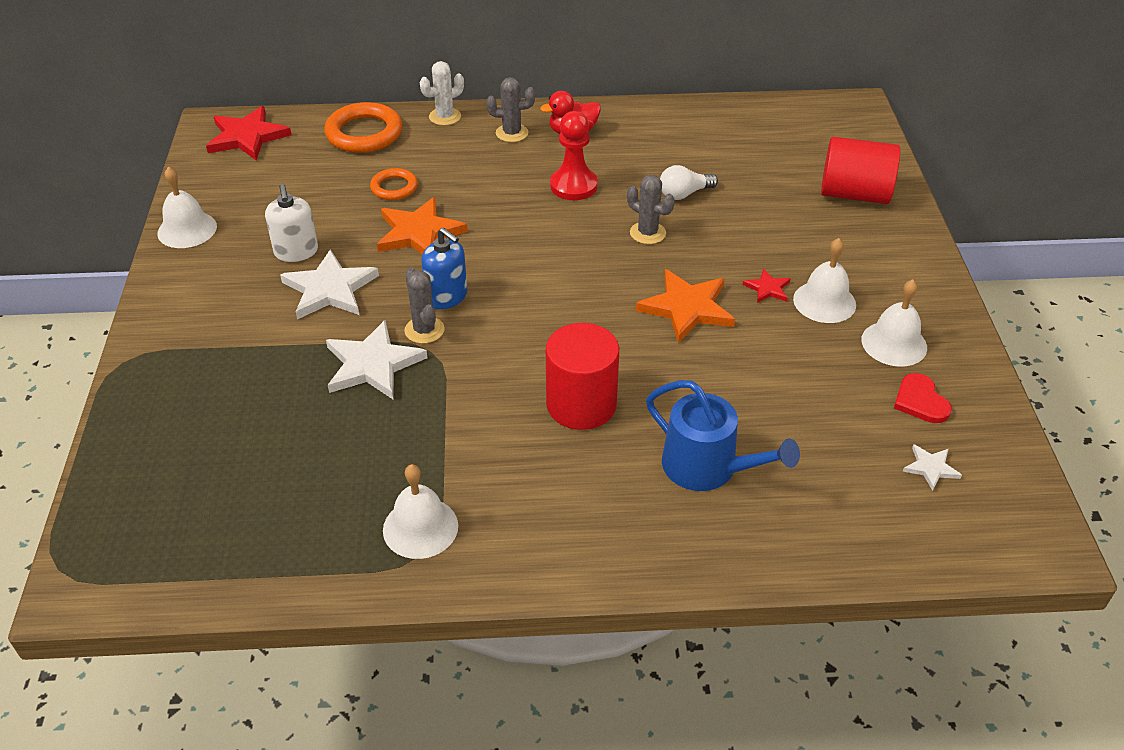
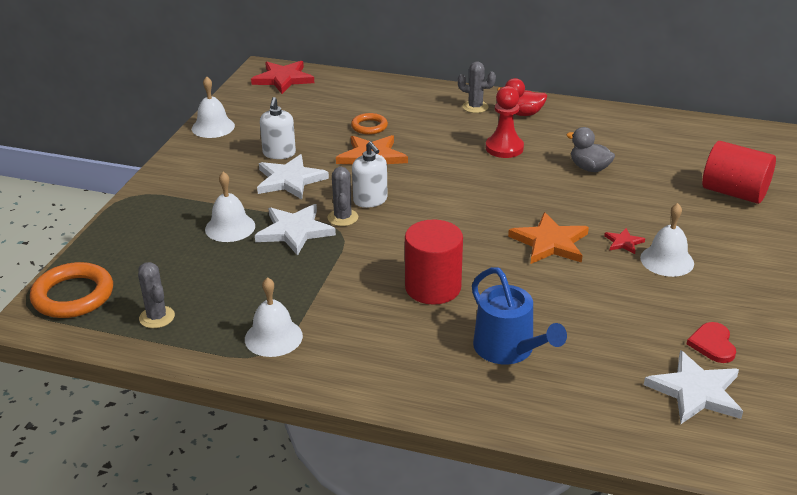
camera: 20 degrees right, 10 degrees down
(364, 133) = (366, 90): orange ring -> orange ring (73, 295)
(445, 117) = (430, 89): white cactus -> none
(447, 296) = (370, 200): blue soap dispenser -> white soap dispenser
(647, 233) = (546, 188): grey cactus -> grey cactus (157, 317)
(684, 194) = (589, 168): white light bulb -> grey duck
(894, 343) = (711, 300): white bell -> white bell (230, 227)
(931, 468) = (696, 391): white star -> white star, size x2.01

